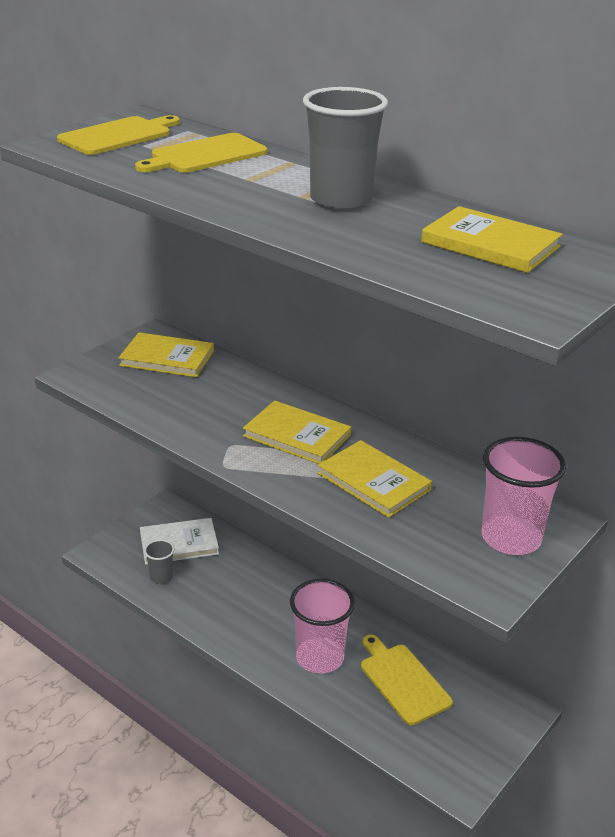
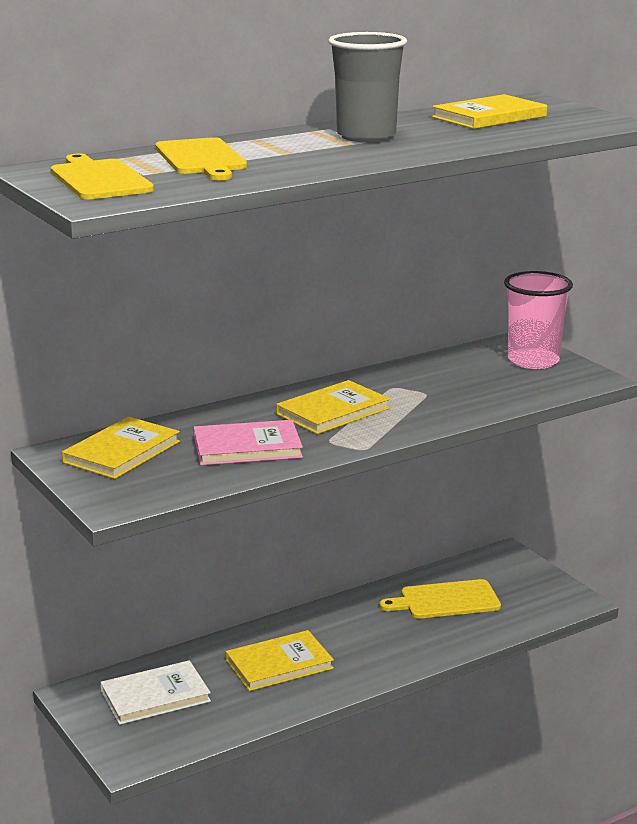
camera: 70 degrees left, 10 degrees down
(161, 577) = (208, 717): grey cup -> none
(179, 543) = (155, 696): white book -> white book turned 60 degrees clockwise
(200, 408) = (247, 447): none -> pink book
(320, 657) = (393, 637): pink cup -> none
(373, 481) = (429, 393): yellow book -> yellow book (279, 664)

